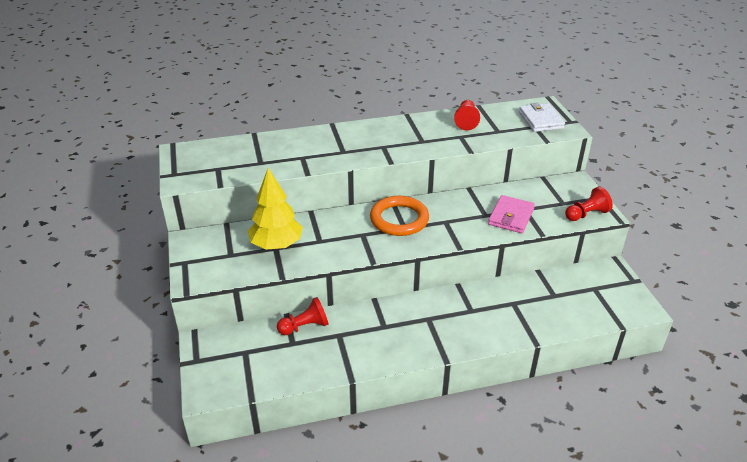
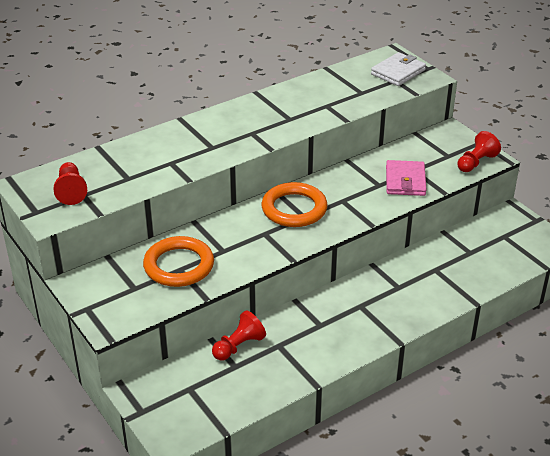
camera: 20 degrees left, 0 degrees up
(276, 245) = (179, 265): yellow tree -> orange ring
(466, 121) = (323, 88): red pawn -> red pawn (71, 191)
(541, 120) = (398, 72): white wallet -> white wallet turned 75 degrees clockwise

